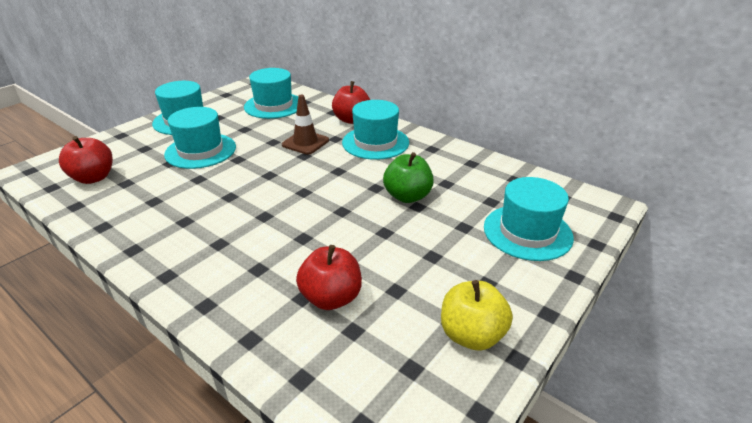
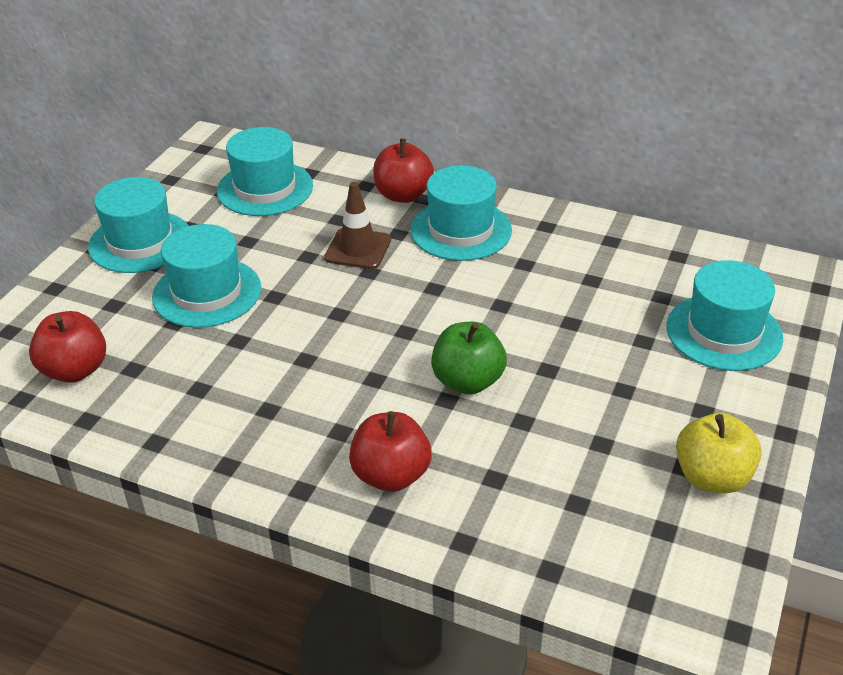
camera: 15 degrees left, 5 degrees up
(331, 298) = (529, 470): red apple -> red apple (391, 475)
(407, 196) = (550, 310): green apple -> green apple (468, 381)

